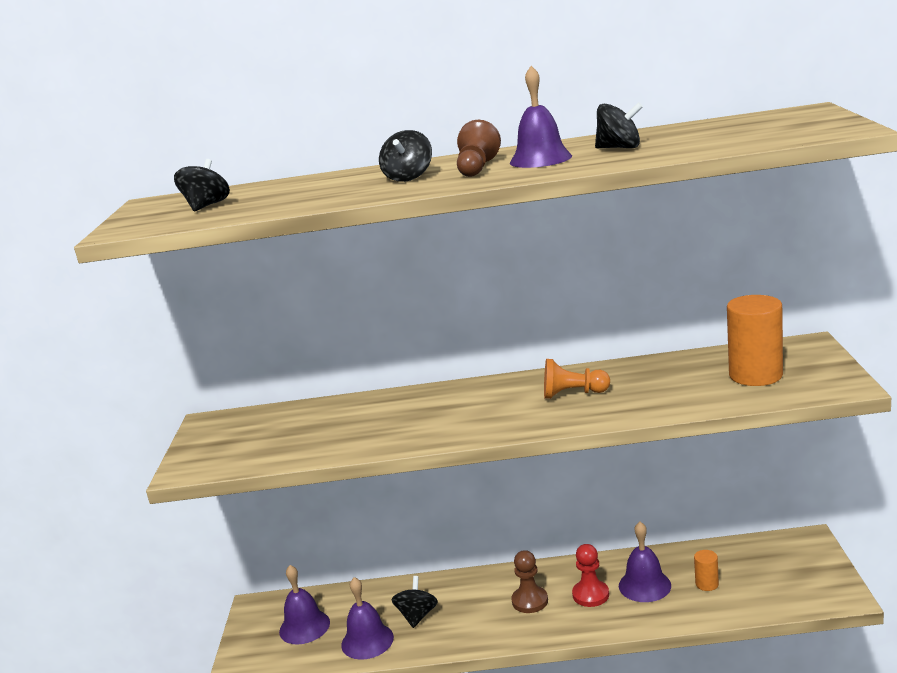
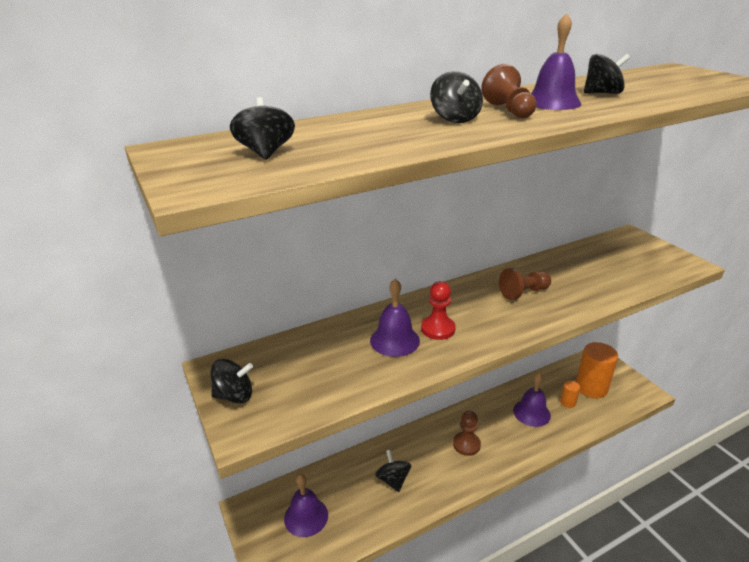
camera: 30 degrees left, 10 degrees up
(202, 444) = (234, 396): none -> black spinning top
(367, 641) = (369, 514): purple bell -> purple bell (394, 340)
(573, 394) = (523, 293): orange pawn -> brown pawn
(590, 595) = (503, 429): red pawn -> red pawn (438, 329)
(755, 375) = (628, 262): orange cylinder -> orange cylinder (591, 388)

